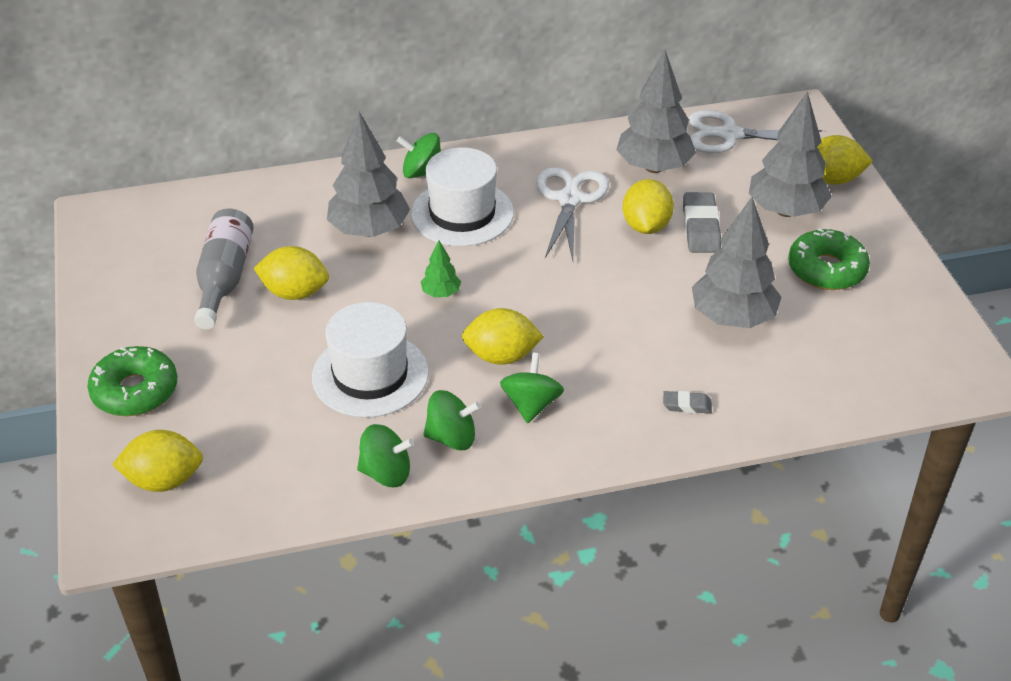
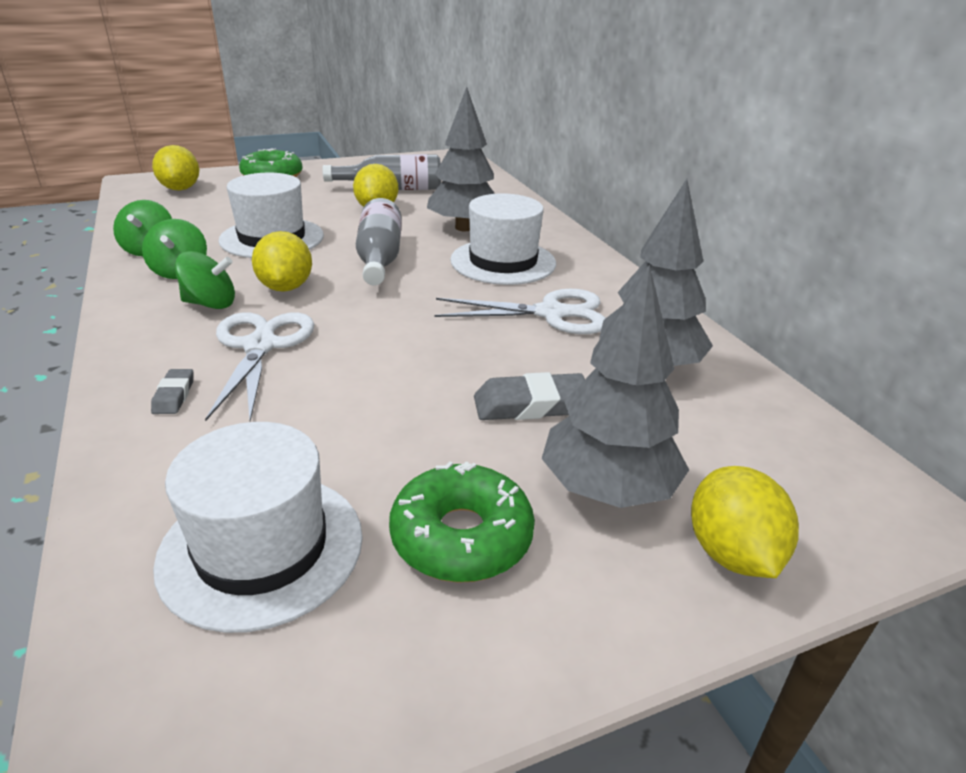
camera: 80 degrees right, 10 degrees down
(422, 172) = (559, 242): green spinning top -> none
(441, 293) = (379, 258): green tree -> grey bottle
(646, 226) = (519, 362): yellow lemon -> none
(729, 135) = (774, 431): white scissors -> white scissors (260, 346)
(733, 318) = (338, 432): grey tree -> none
(840, 345) = (262, 548): none -> white hat

